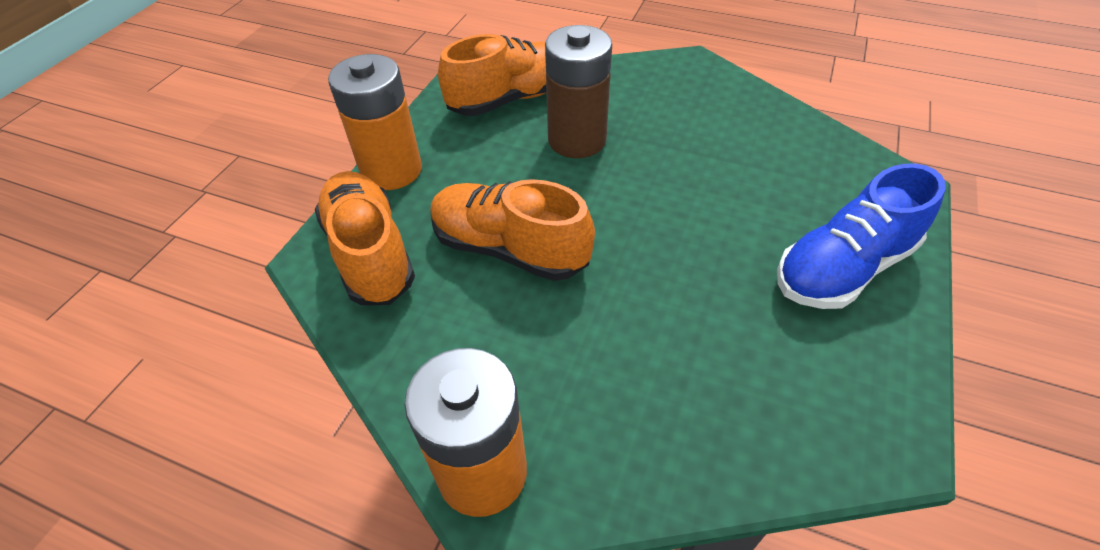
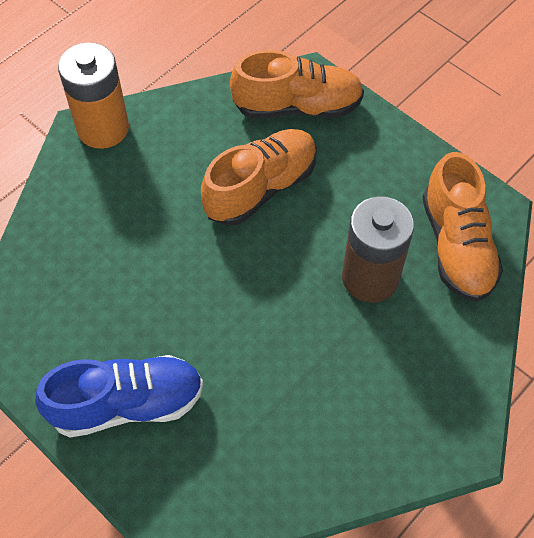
camera: 110 degrees right, 10 degrees up
(391, 170) = (386, 134): orange battery -> none
(843, 268) = (127, 404): blue shoe -> blue shoe turned 90 degrees clockwise

